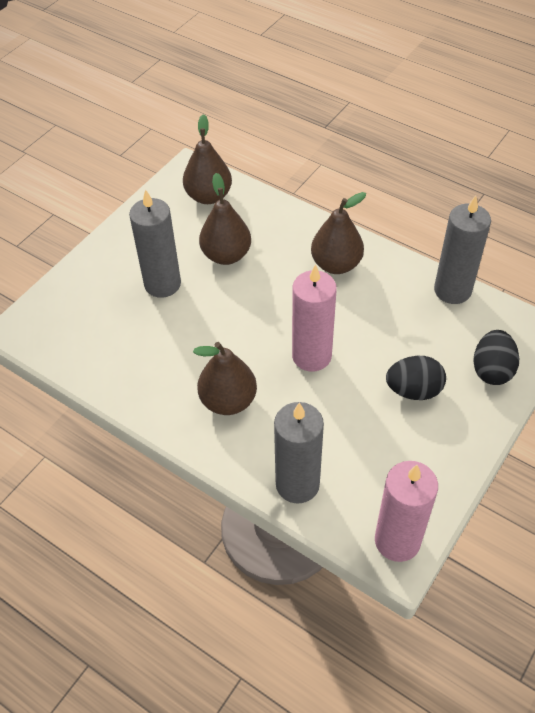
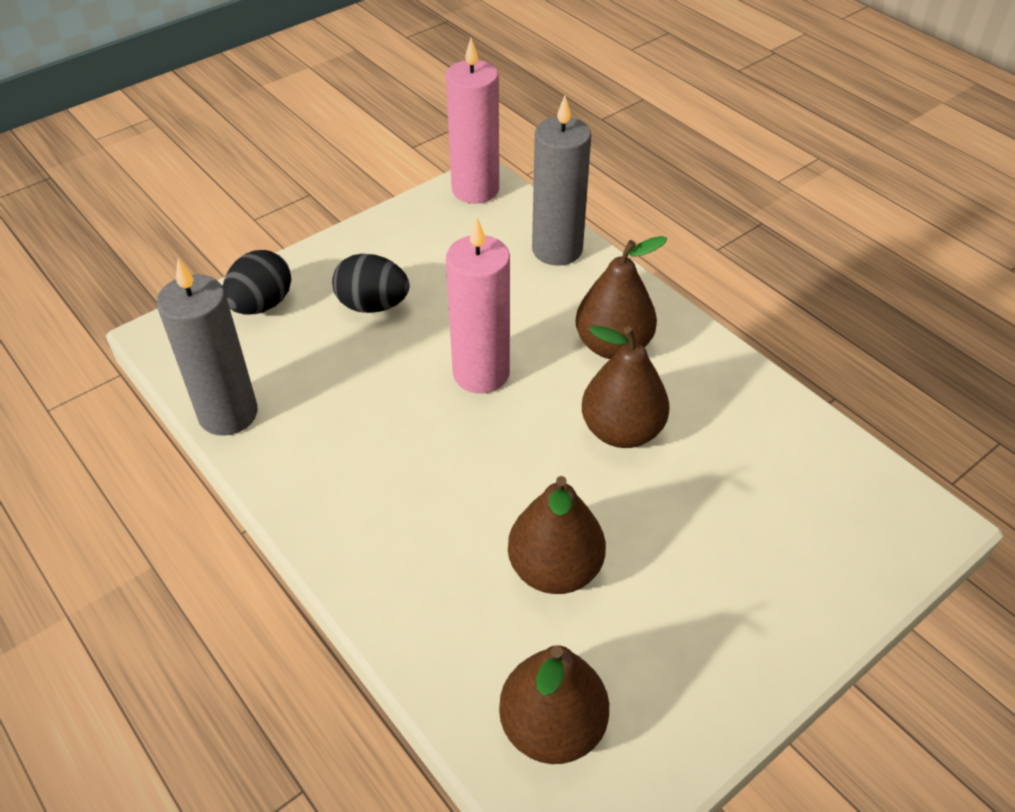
camera: 165 degrees left, 5 degrees down
(162, 284) = (680, 541): grey candle -> none
(336, 264) = (375, 501): brown pear -> brown pear (622, 431)

